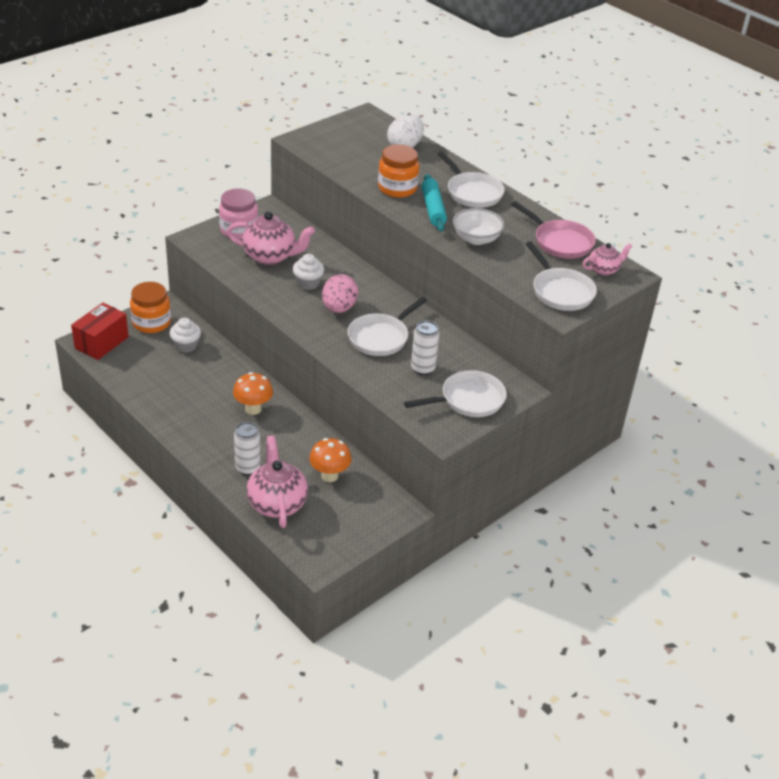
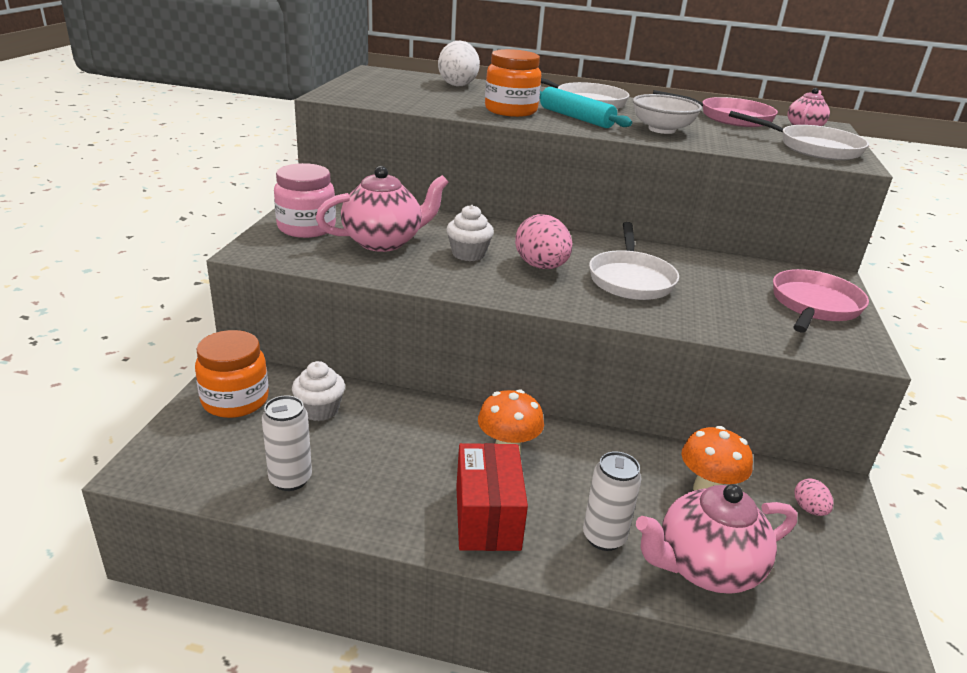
camera: 35 degrees left, 10 degrees down
(101, 342) = (177, 459): red box -> red box (487, 517)
(277, 503) = (705, 567): pink teapot -> pink teapot turned 60 degrees counterclockwise
(370, 510) = (809, 509): none -> pink egg
(423, 368) = (721, 293): white can -> white can (290, 479)
(468, 400) = (814, 305): white pan -> pink pan

